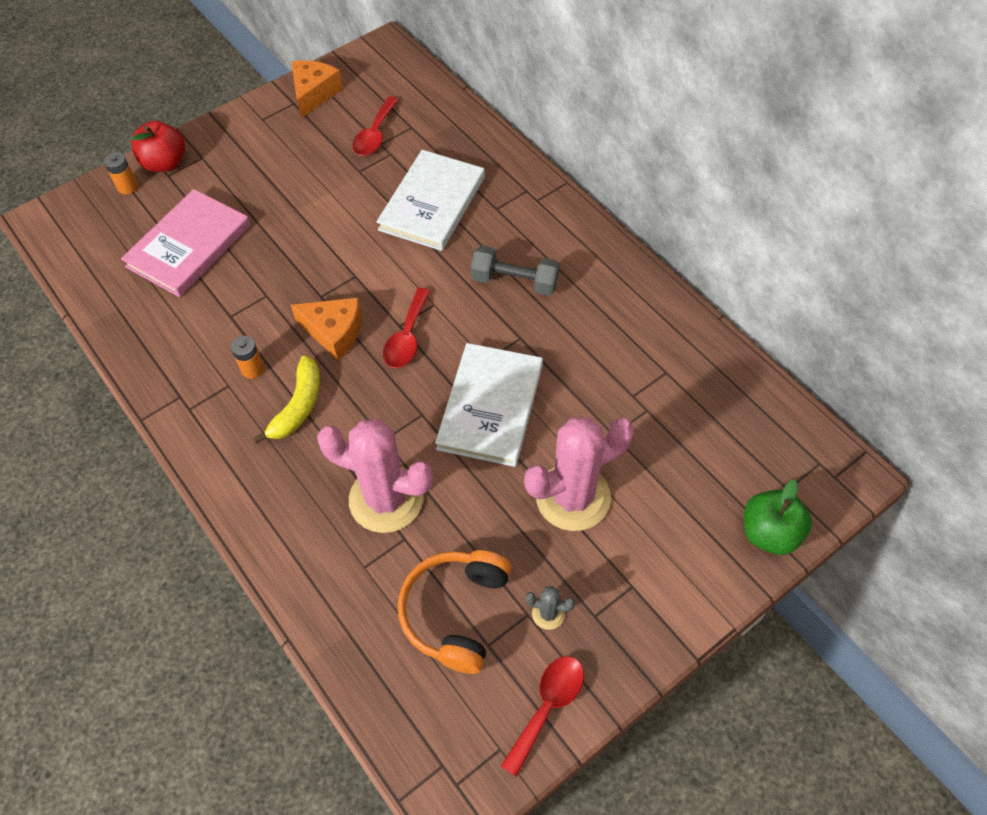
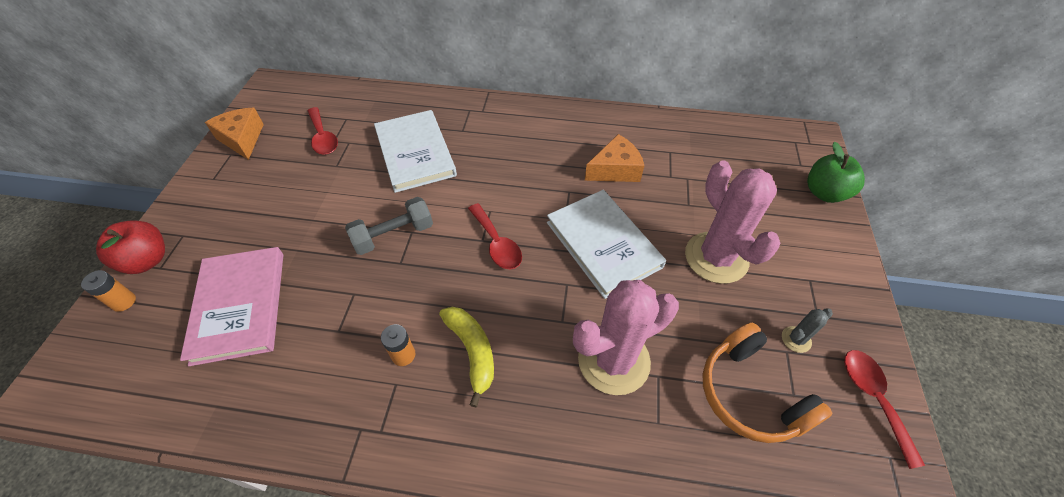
camera: 45 degrees left, 5 degrees down
(334, 332) = (439, 279): orange cheese -> orange cheese (615, 169)
(515, 281) = (525, 162): grey dumbbell -> grey dumbbell (393, 235)
(573, 497) = (716, 257): pink cactus -> pink cactus turned 45 degrees counterclockwise

